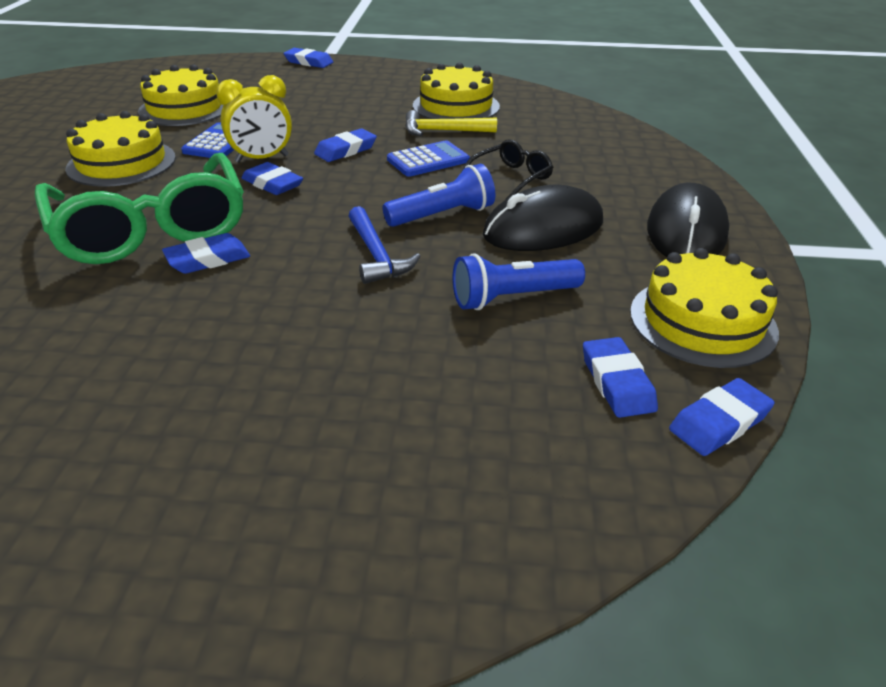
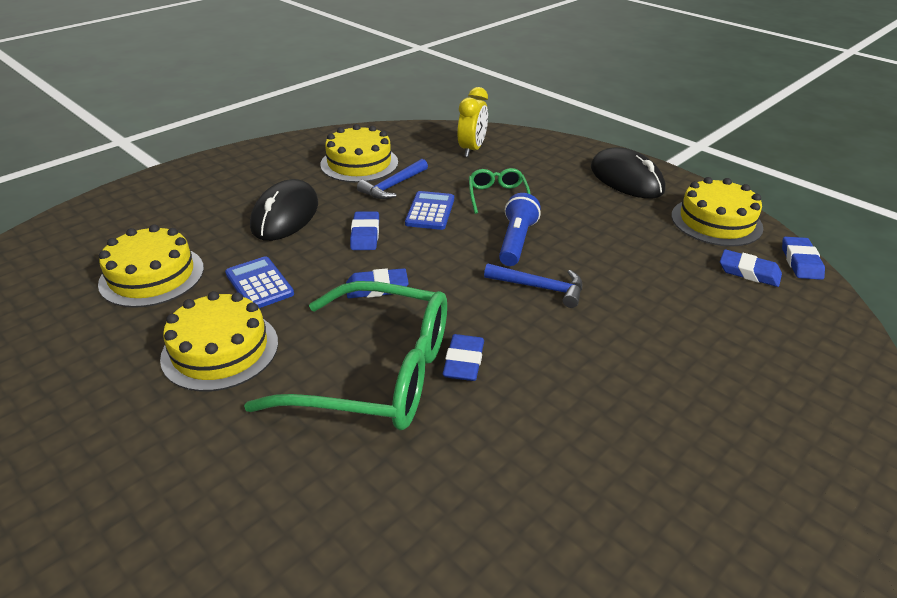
camera: 50 degrees left, 0 degrees up
(262, 159) = (324, 276): yellow clock -> yellow clock (472, 149)
(309, 62) = (161, 180): blue eraser -> none
(443, 131) = (393, 186): yellow hammer -> blue hammer
(510, 178) = (497, 196): black glasses -> green glasses
(512, 298) = (641, 264): blue flashlight -> none
(543, 228) = (574, 217): black mouse -> black mouse (285, 215)

